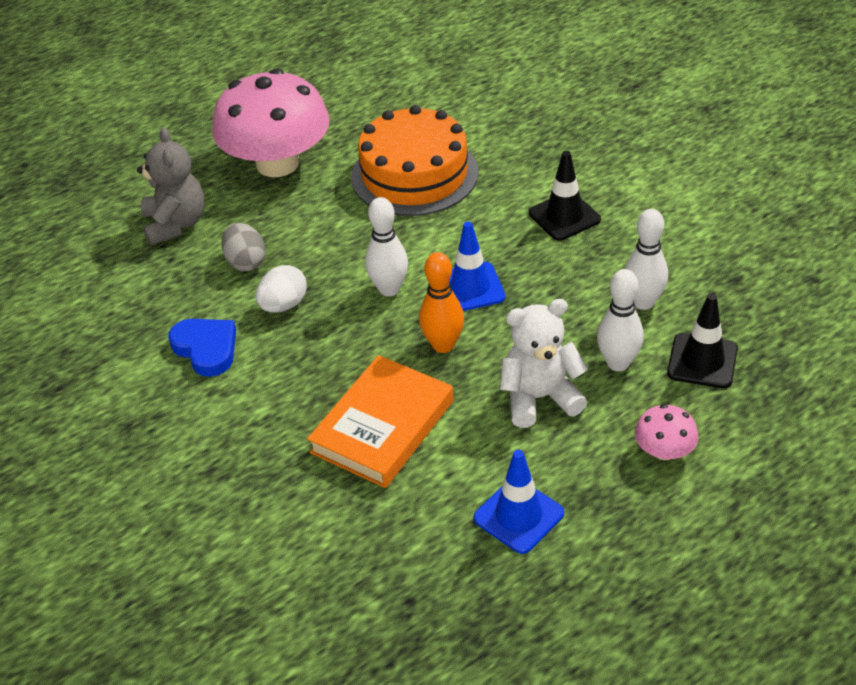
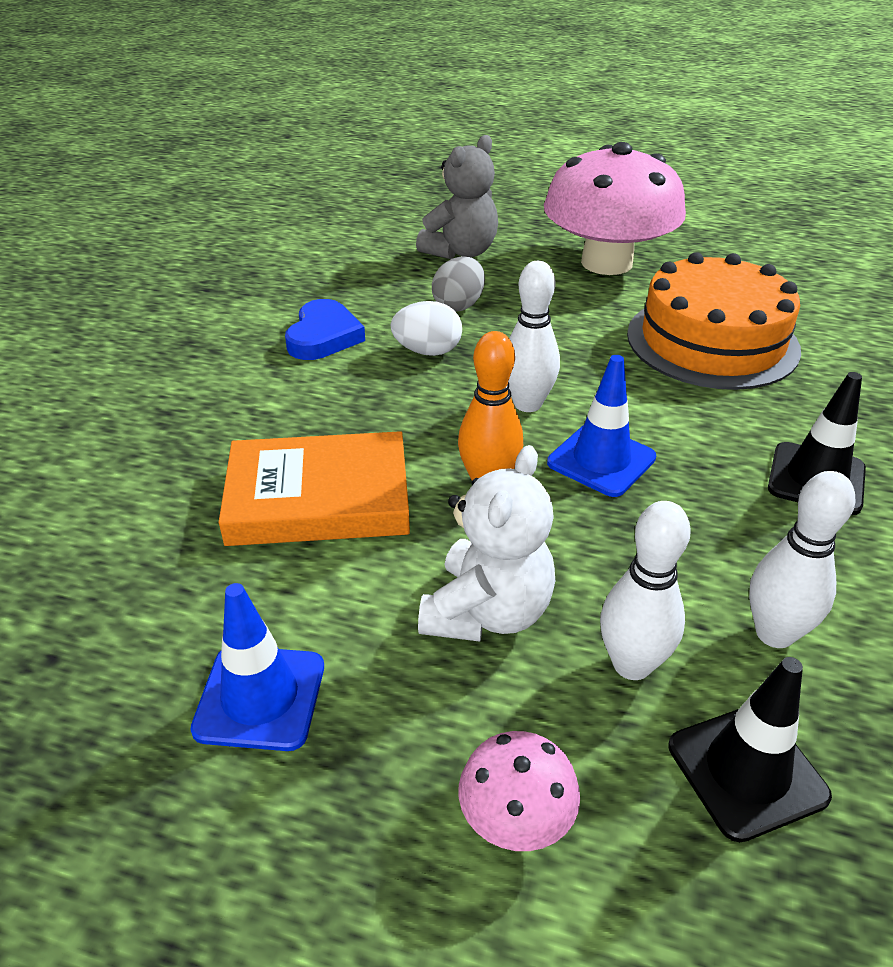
camera: 50 degrees right, 5 degrees down
(539, 398) = (487, 612): white teddy bear -> white teddy bear turned 75 degrees clockwise

